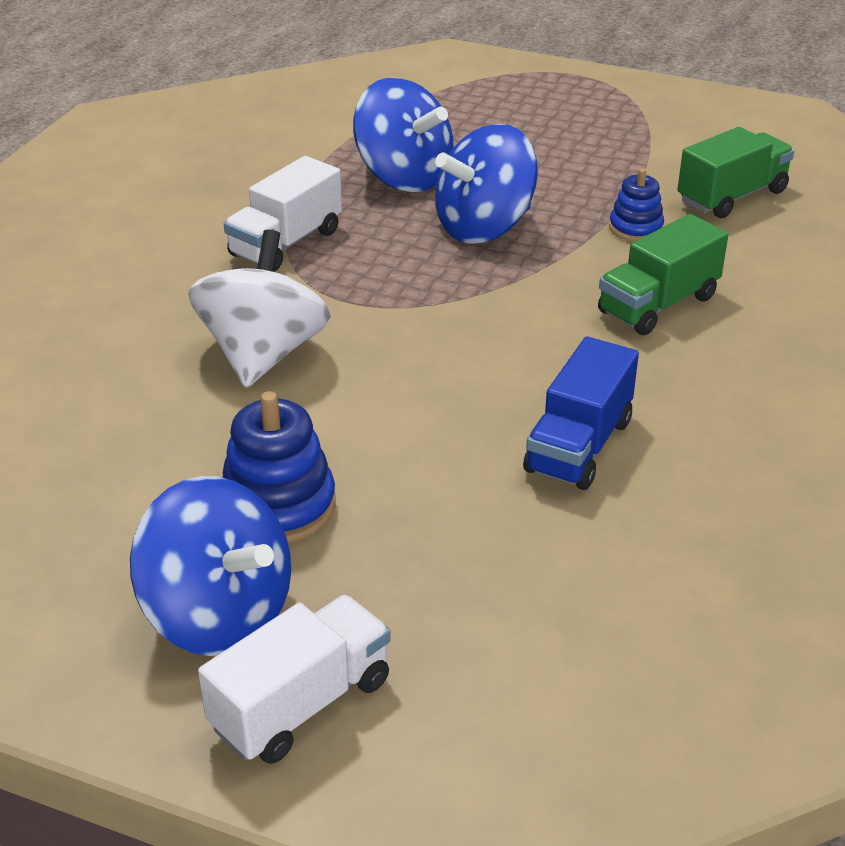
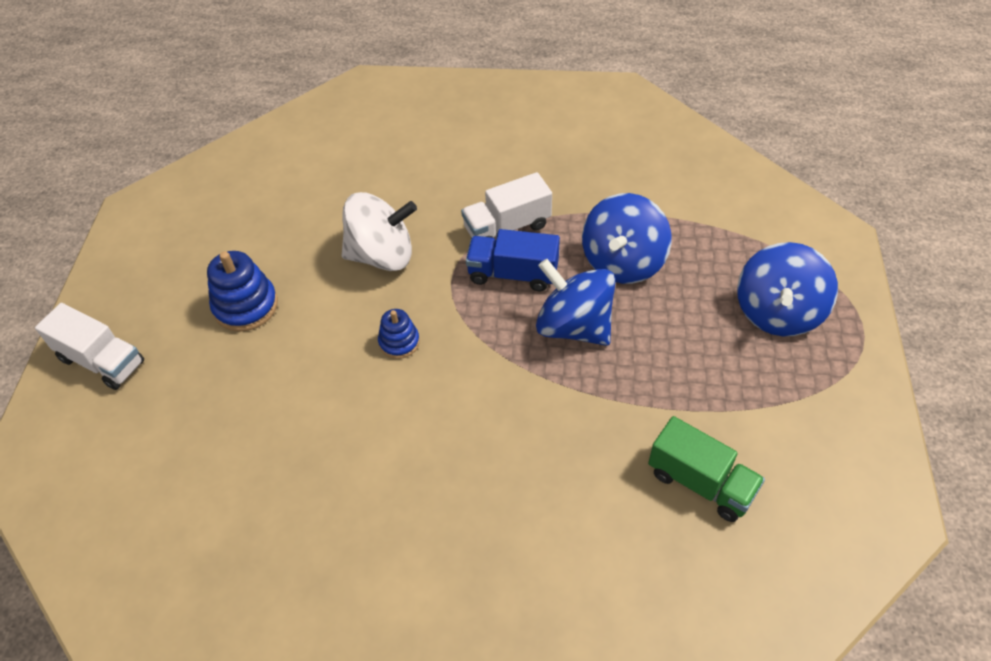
camera: 75 degrees right, 15 degrees up
(218, 614) = (159, 308): blue spinning top -> blue spinning top (777, 312)
(286, 243) = (507, 227): white truck -> white truck turned 45 degrees counterclockwise
(579, 446) = (330, 437): blue truck -> blue truck (513, 274)
(635, 228) = (616, 421): blue stacking toy -> blue stacking toy (399, 342)
(658, 304) = (511, 455): green truck -> none

